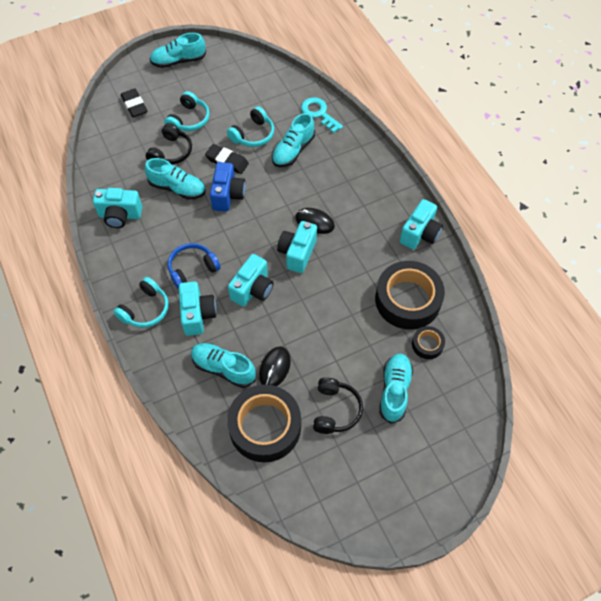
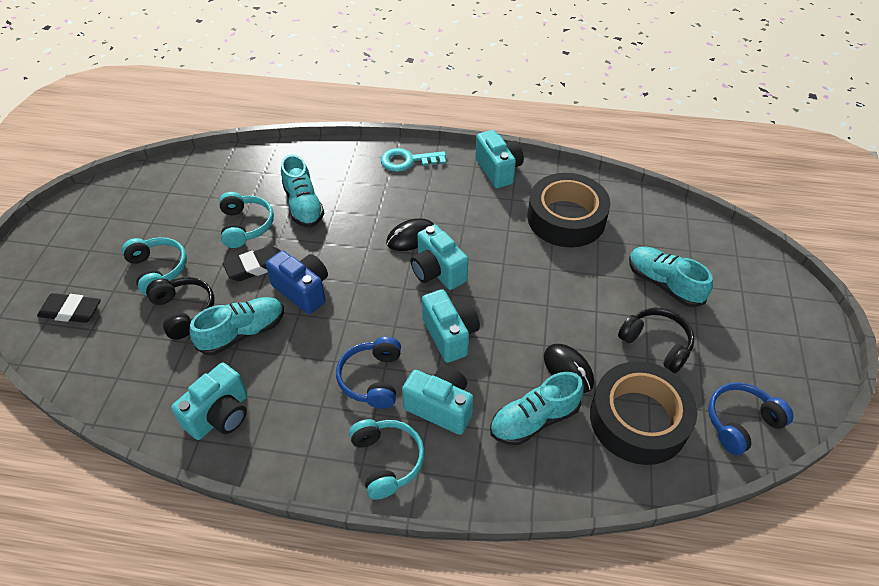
camera: 55 degrees left, 10 degrees down
(178, 61) = (62, 235): turquoise shoe -> none
(306, 490) = (741, 422): none -> blue headphones
(319, 113) = (279, 161): turquoise key -> turquoise key (407, 161)
(427, 344) = (627, 232): black tape -> none

